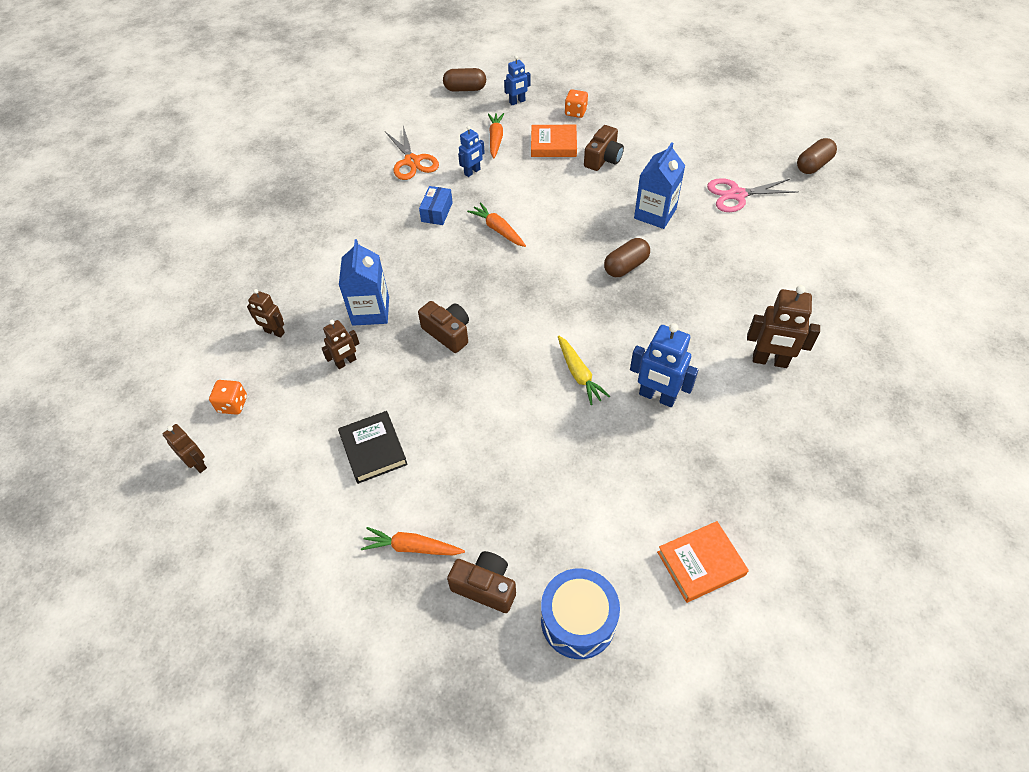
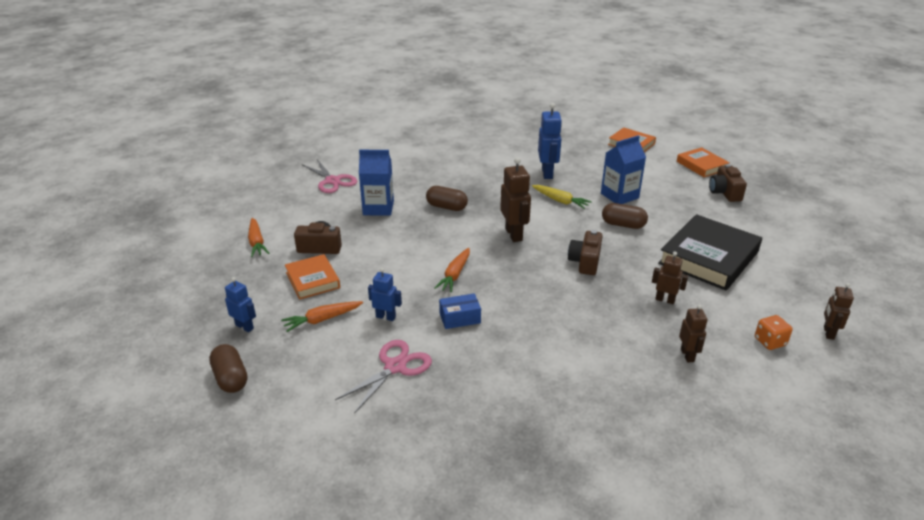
camera: 120 degrees left, 20 degrees down
(370, 311) = (607, 309): blue carton -> blue carton (619, 196)
(373, 449) = (708, 257): black book -> black book, size x1.77
(412, 161) = (395, 367): orange scissors -> pink scissors
(412, 547) = (740, 220): orange carrot -> orange carrot (256, 242)
(575, 112) = (250, 282): orange dice -> none
(578, 620) = (701, 165): blue drum -> orange book
(579, 374) = (560, 201): yellow carrot -> yellow carrot turned 90 degrees clockwise
(770, 361) = (484, 147): brown robot -> brown robot (514, 234)
(813, 165) = (278, 160): brown capsule -> brown capsule (623, 225)

